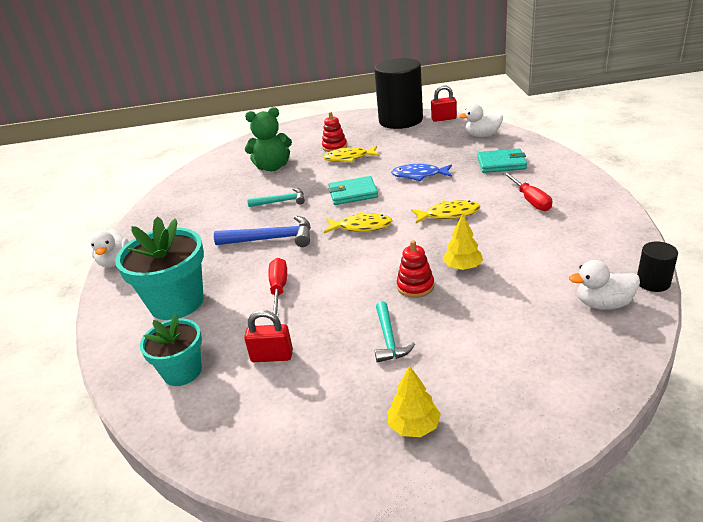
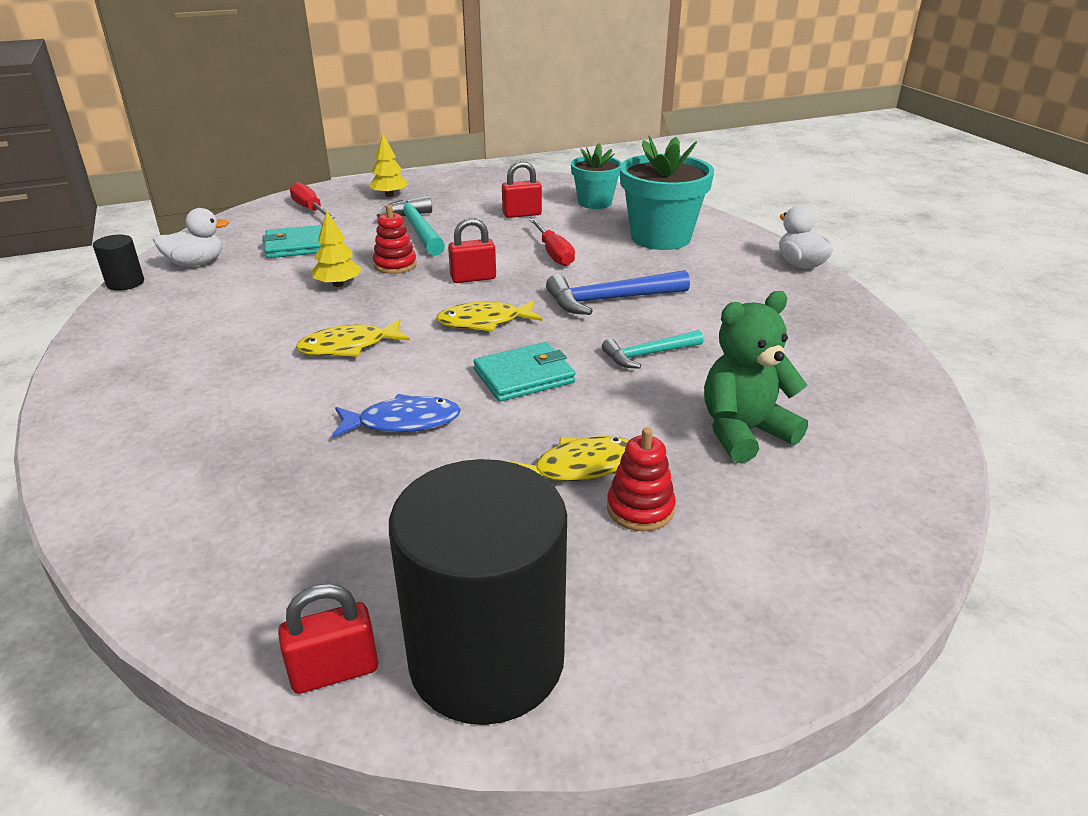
camera: 160 degrees right, 0 degrees up
(355, 266) = (473, 278): none -> red padlock
(389, 339) = (417, 229): turquoise hammer -> turquoise hammer, size x1.55
(482, 135) = (230, 572): white duck -> none
(501, 163) = (221, 462): turquoise wallet -> turquoise wallet (299, 245)
(530, 200) = (206, 376): red screwdriver -> red screwdriver (310, 209)

